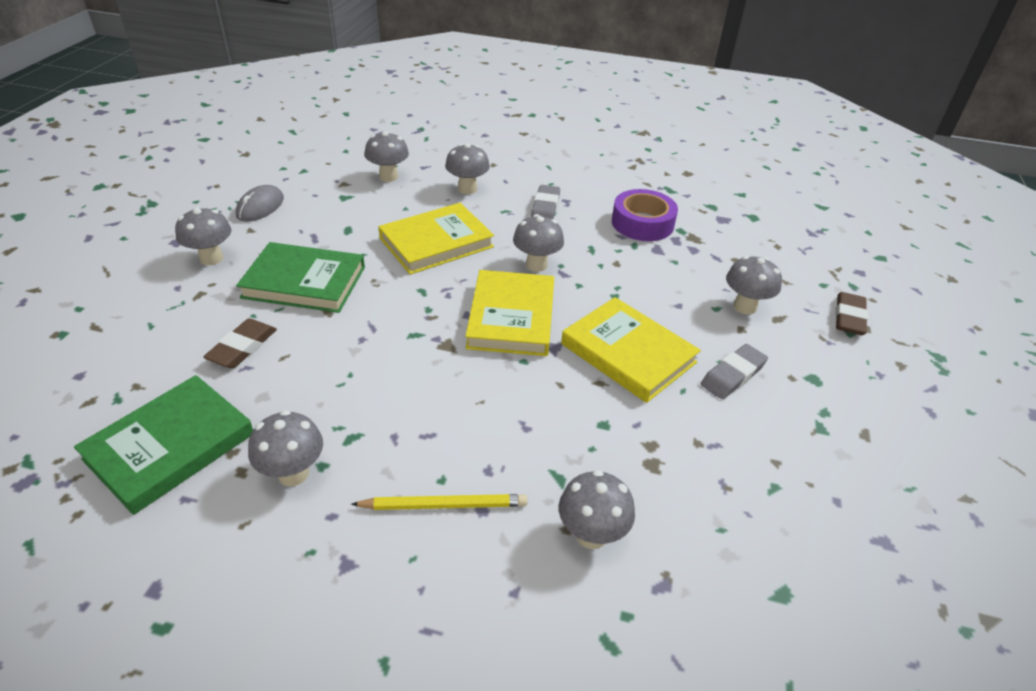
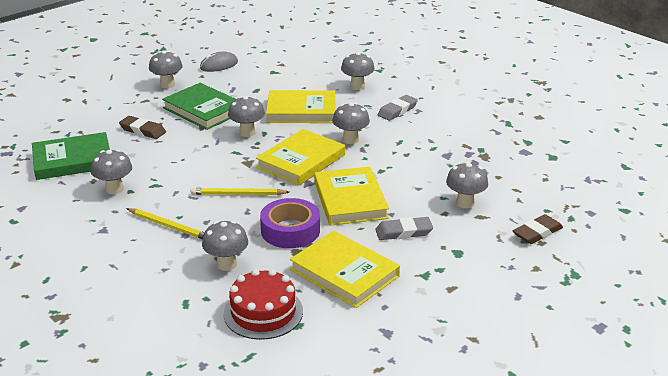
camera: 35 degrees right, 10 degrees down
(242, 347) = (142, 130): brown eraser -> brown eraser turned 60 degrees clockwise
(388, 177) = (313, 67): grey mushroom -> grey mushroom (247, 133)
(485, 403) = (238, 194): none -> yellow pencil
(642, 223) = (457, 137): purple tape -> purple tape (290, 230)
(723, 596) = (263, 312): none -> red cake
(741, 471) = (344, 273): none -> yellow book

